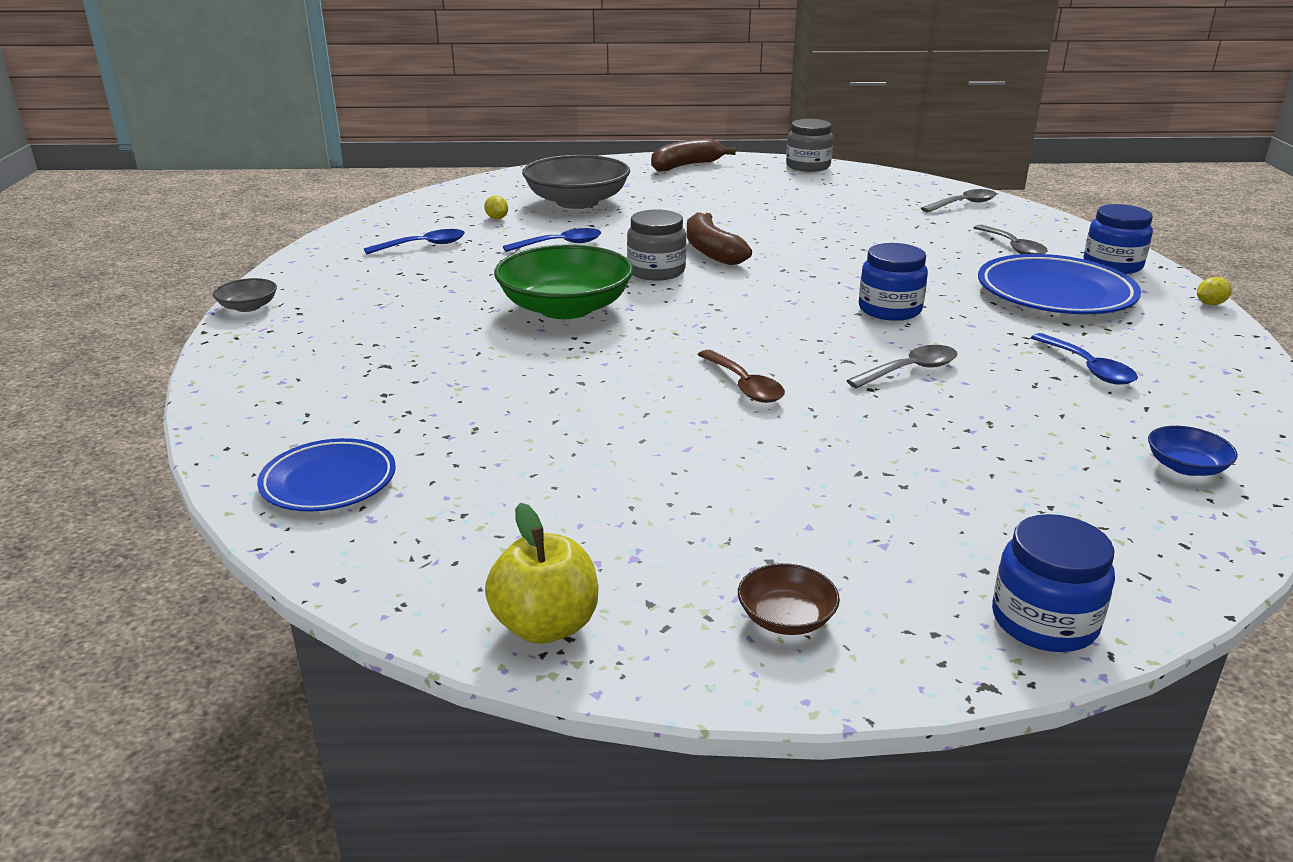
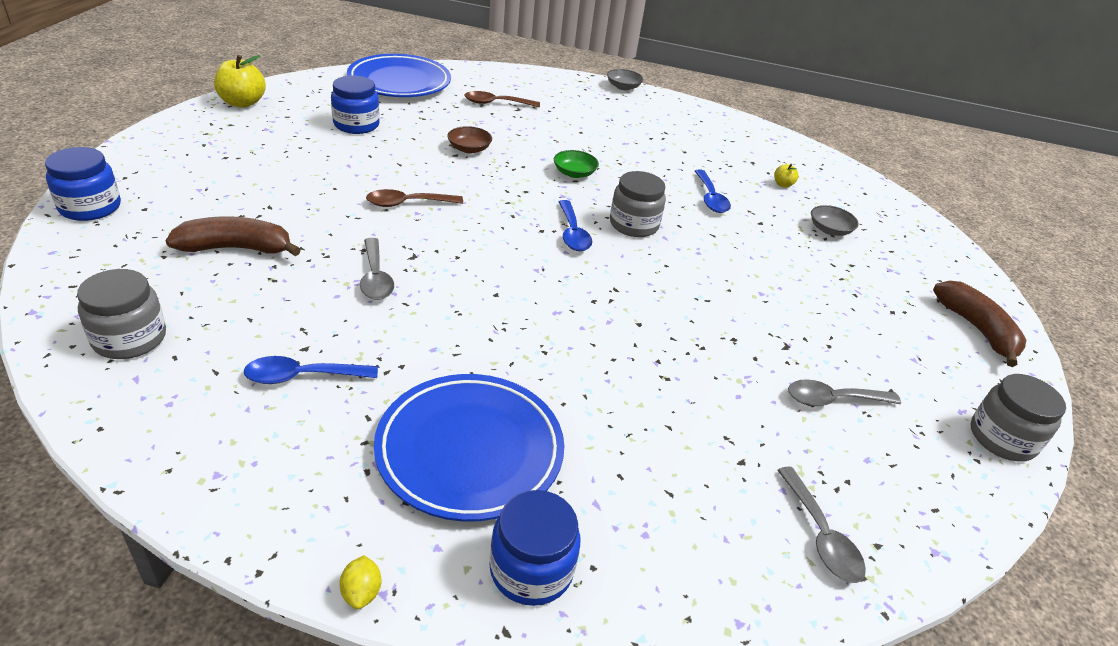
camera: 100 degrees right, 10 degrees up
(329, 482) = (399, 82): blue plate -> blue plate, size x1.62
(374, 383) = (496, 103): none -> brown spoon
(423, 245) = (719, 147): blue spoon -> blue spoon (573, 233)
(497, 218) = (783, 184): yellow lemon -> yellow apple
(565, 308) = (574, 173): green bowl -> green bowl, size x0.45
(577, 202) = (829, 230): grey bowl -> grey bowl, size x0.45
(712, 251) = (675, 264): brown banana -> brown banana (236, 248)
(786, 618) = (181, 148): brown bowl -> brown bowl (469, 149)
(889, 309) = (493, 314): blue jar -> blue jar (356, 125)
(1013, 247) = (627, 495): grey spoon -> grey spoon (833, 400)
(1185, 467) = (130, 339): blue bowl -> grey jar

